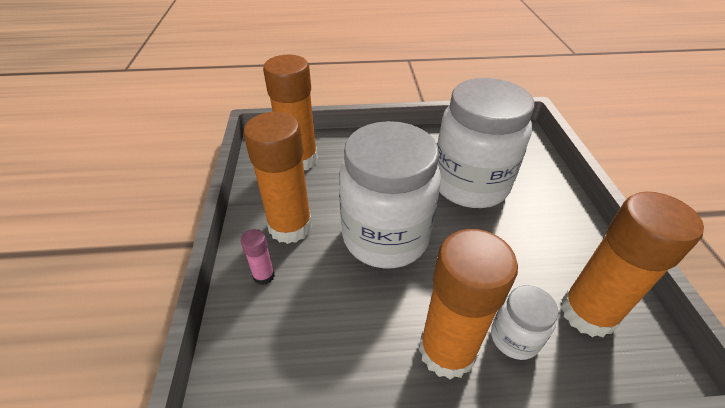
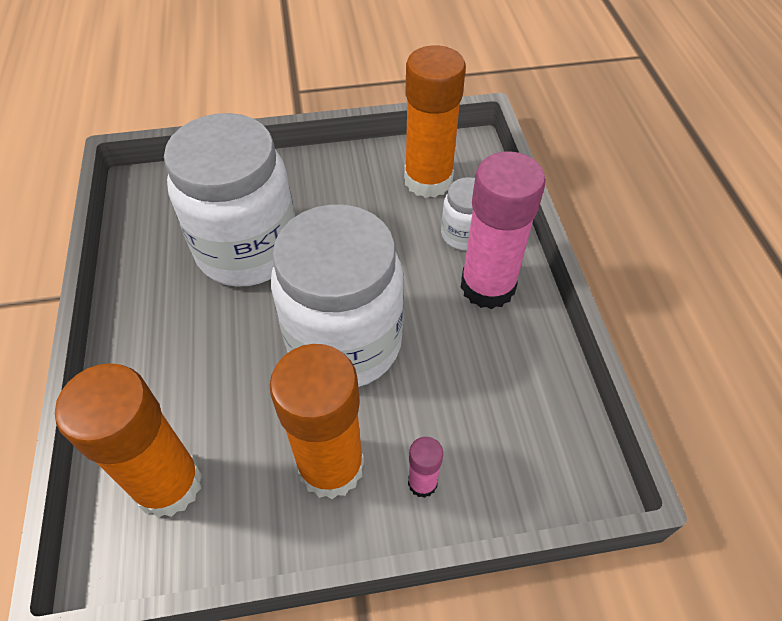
camera: 95 degrees left, 10 degrees up
(446, 351) = (487, 286): orange glue stick -> pink glue stick

